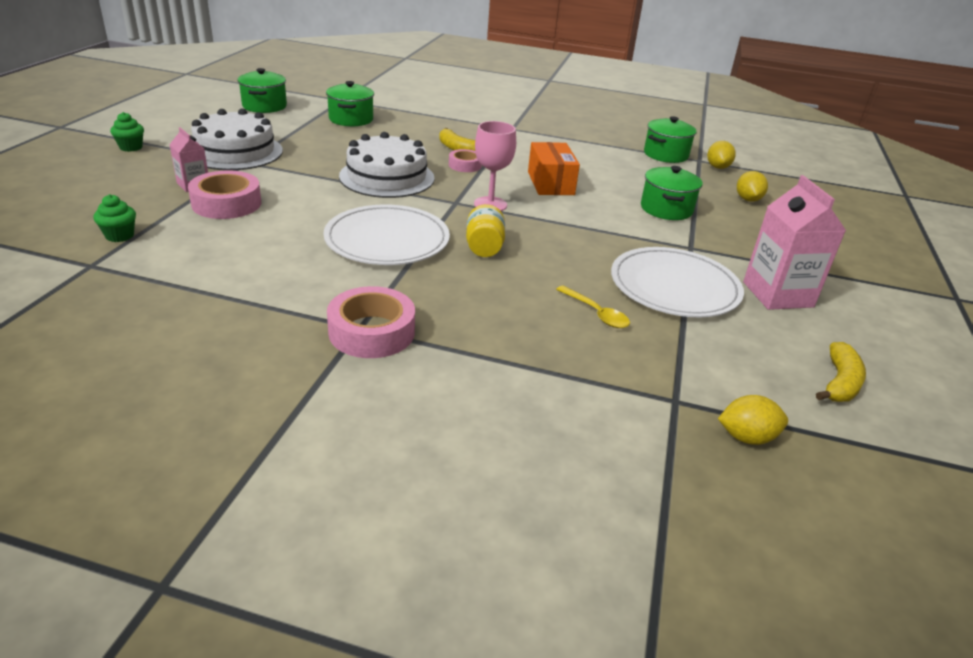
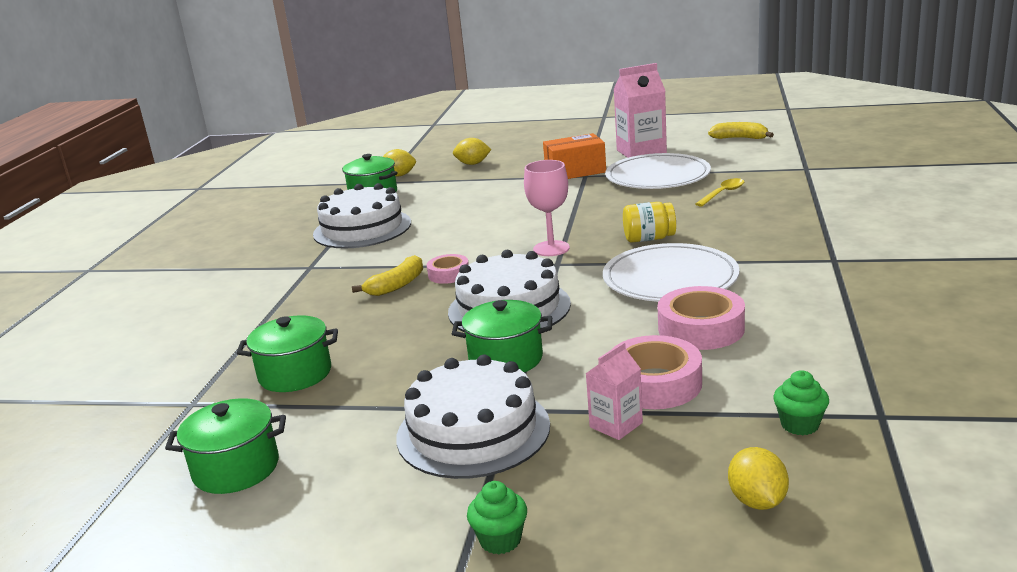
camera: 90 degrees left, 10 degrees down
(372, 332) = (834, 255): pink tape -> pink tape (701, 328)
(550, 183) = (478, 231): orange box -> orange box (575, 171)
(581, 146) = (362, 228): none -> white cake
(666, 209) = (513, 186): green pot -> green pot (506, 359)
(746, 437) = (822, 154): yellow lemon -> yellow lemon (757, 501)

